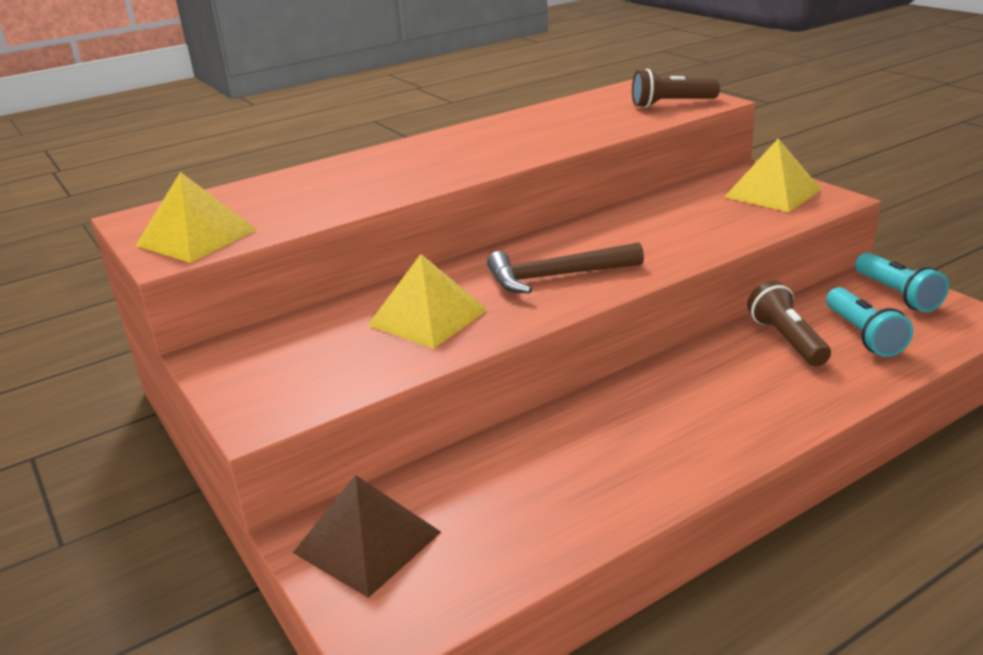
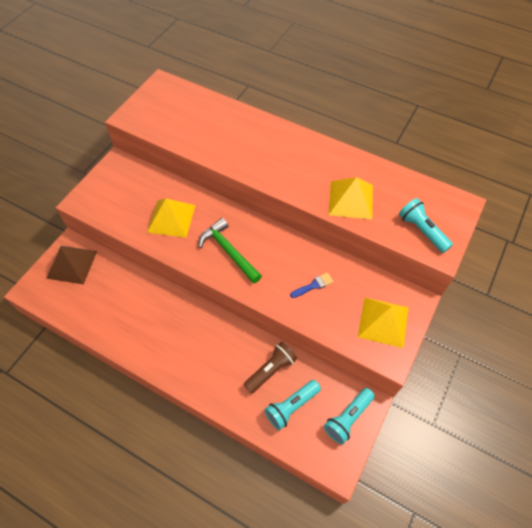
camera: 60 degrees right, 30 degrees up
(196, 237) = (149, 114): yellow pyramid -> yellow pyramid (351, 200)
(556, 276) = (228, 251): brown hammer -> green hammer
(671, 104) = (422, 230): brown flashlight -> turquoise flashlight
(679, 224) = (313, 285): none -> blue brush

